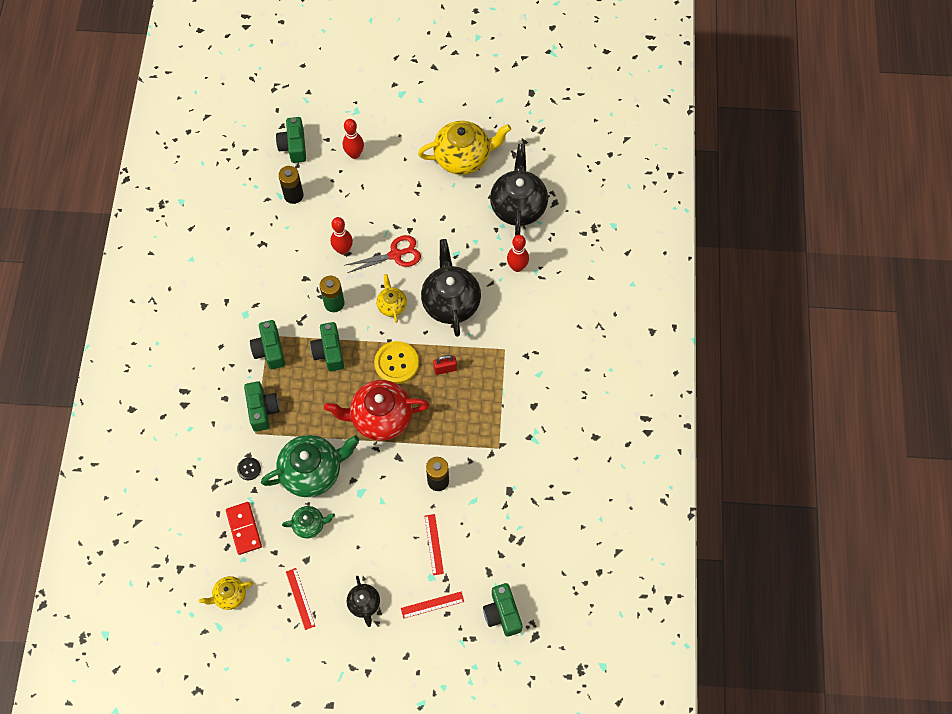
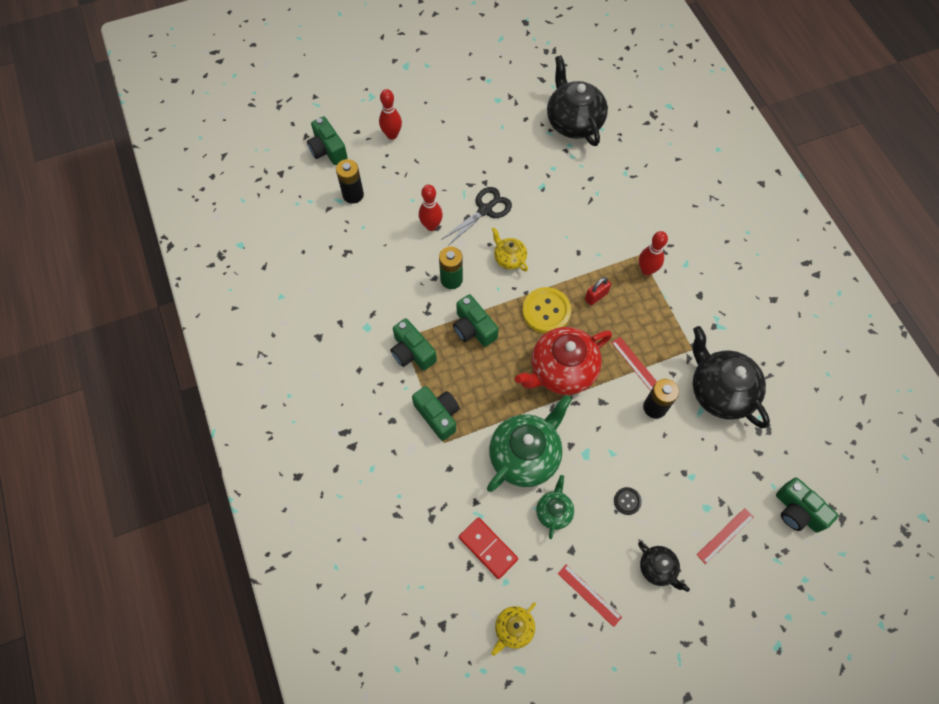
camera: 25 degrees left, 0 degrees up
(249, 469) = (458, 482): black button -> black button (627, 501)
(309, 525) = (554, 511): green teapot -> green teapot turned 45 degrees counterclockwise
(395, 255) = (485, 210): red scissors -> black scissors
(433, 544) = (689, 473): red ruler -> red ruler (635, 364)
(451, 302) = (563, 232): black teapot -> black teapot (720, 391)
(463, 157) = (497, 99): yellow teapot -> none
(517, 267) = (606, 175): red bowling pin -> red bowling pin (646, 270)

